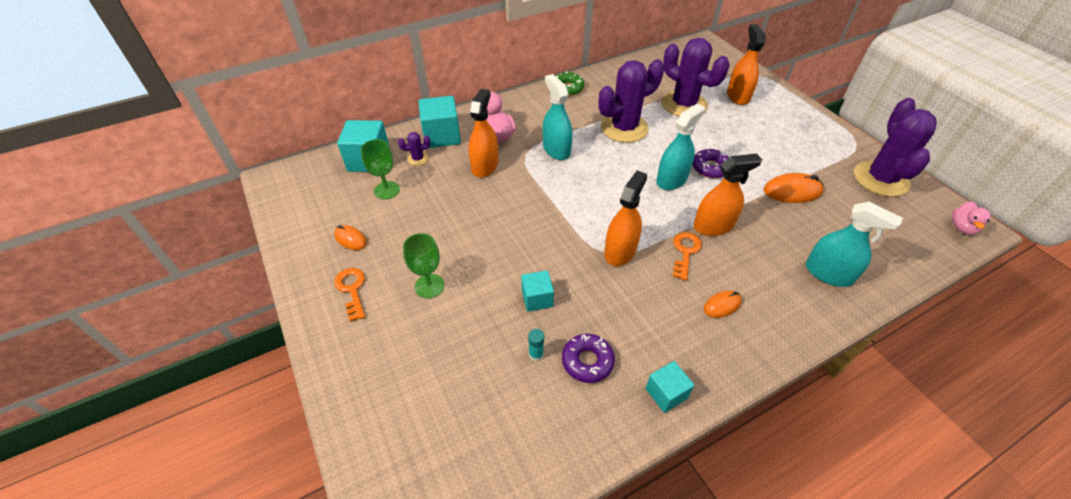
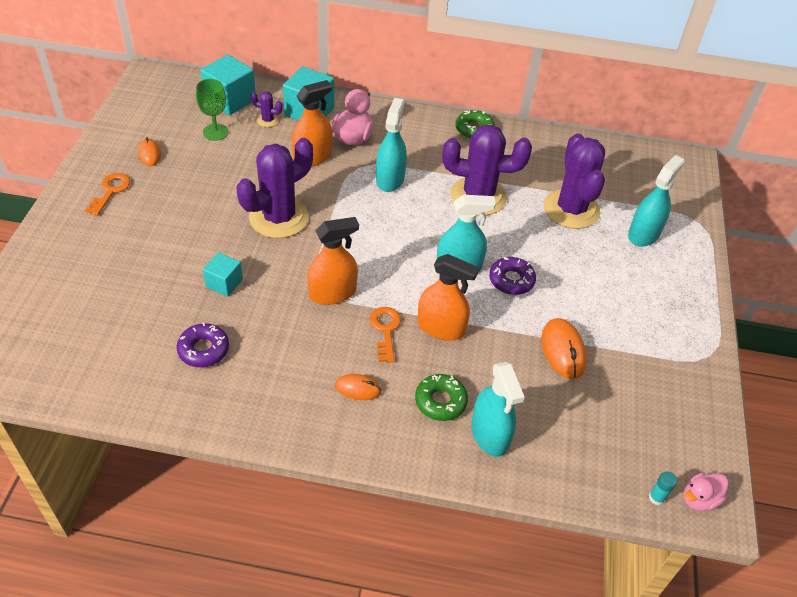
camera: 35 degrees right, 0 degrees up
(429, 286) = (162, 223): green goblet -> none
(536, 354) = (175, 319): turquoise glue stick -> turquoise glue stick (656, 497)
(666, 393) = (229, 411): turquoise cube -> none
(685, 252) = (385, 330): orange key -> orange key turned 60 degrees counterclockwise
(738, 96) = (643, 234): orange spray bottle -> turquoise spray bottle
(777, 274) = (440, 401): none -> green donut
(792, 191) = (563, 350): orange mouse -> orange mouse turned 45 degrees clockwise
(880, 179) = (680, 402): purple cactus -> purple cactus (279, 218)

